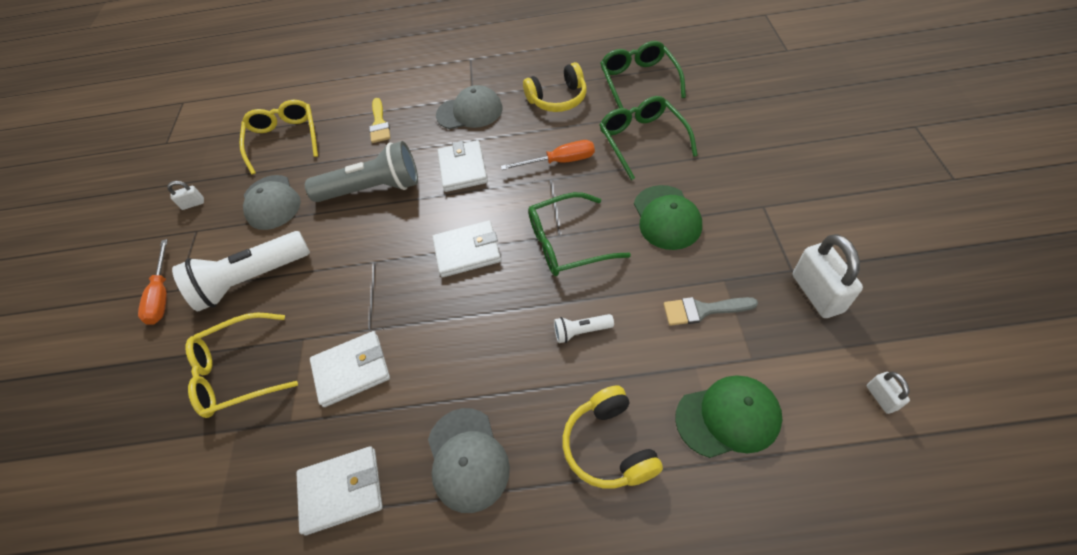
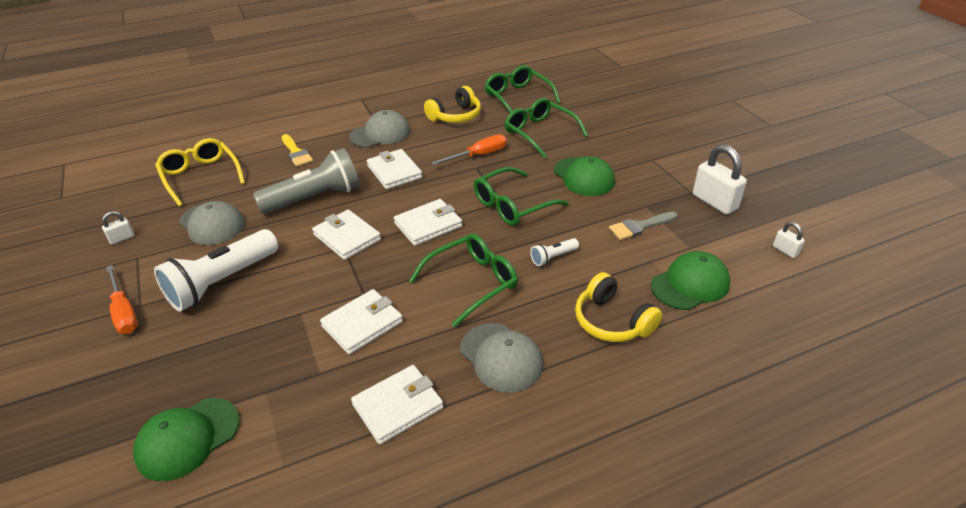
camera: 25 degrees left, 15 degrees down
(154, 464) = (188, 438): none -> green cap
(239, 371) = (245, 350): yellow glasses -> none
(382, 249) = (347, 237): none -> white wallet
(479, 345) = (471, 283): none -> green glasses

